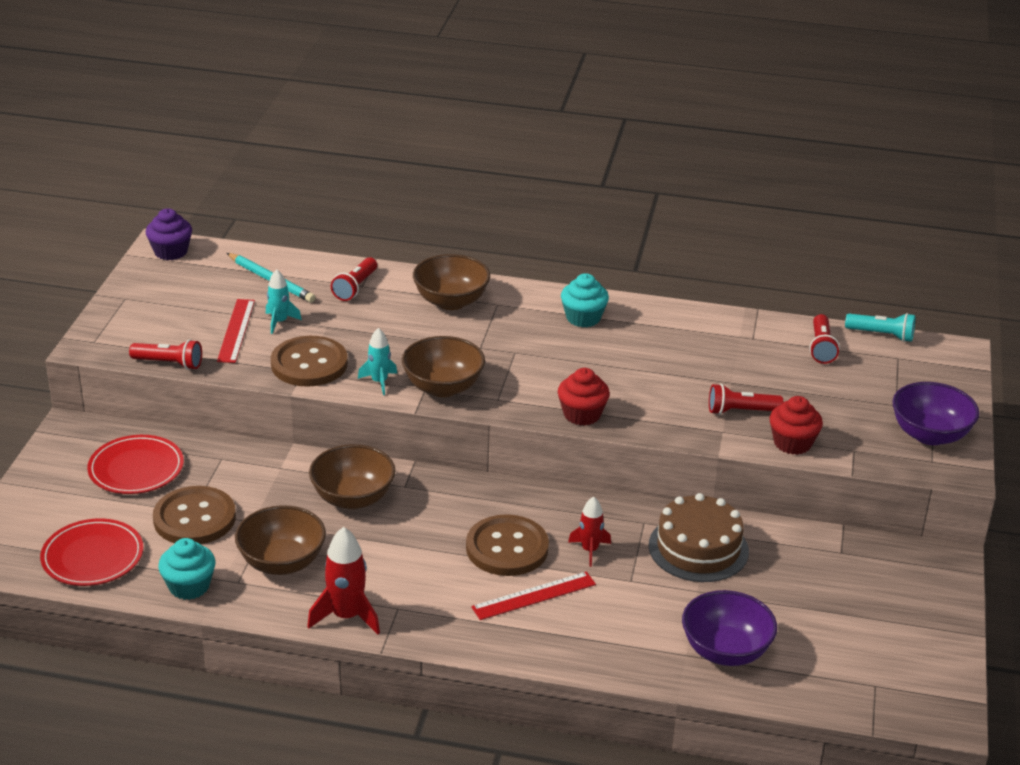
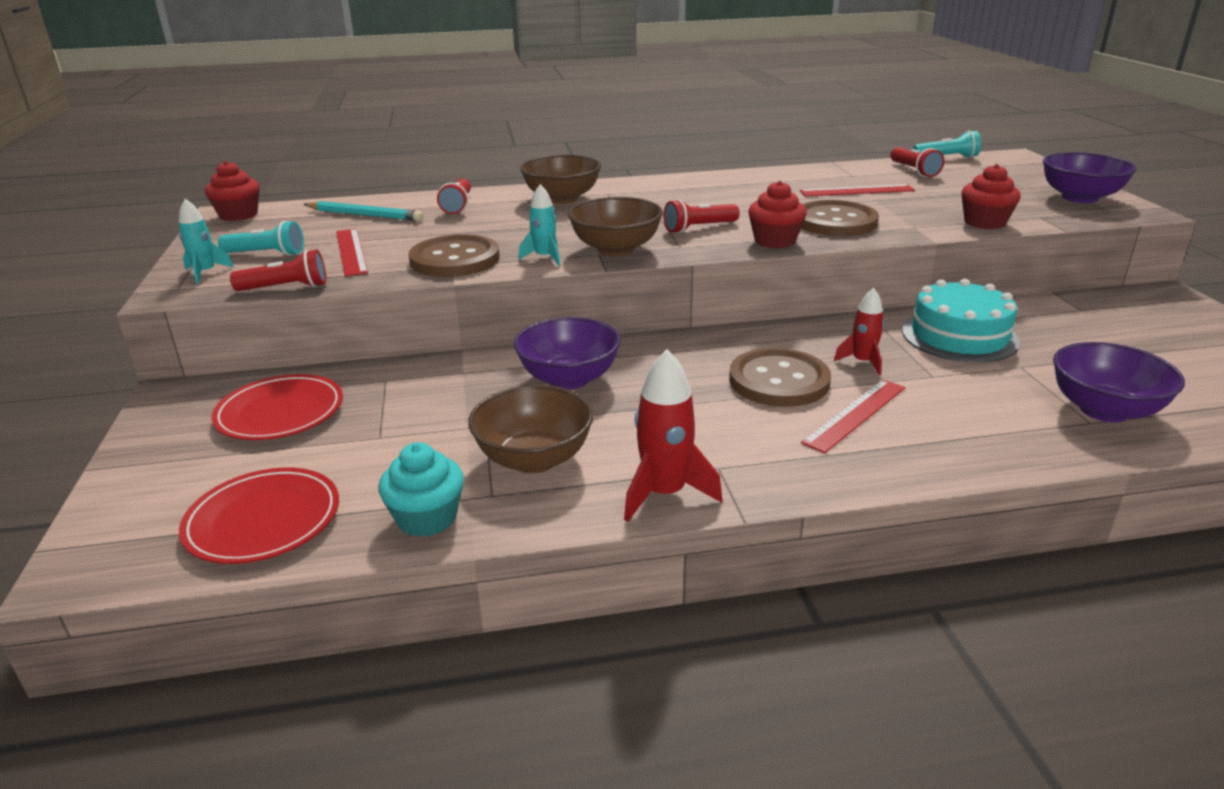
camera: 20 degrees left, 5 degrees down
(171, 252) = (238, 215): purple cupcake -> red cupcake
(172, 315) = (267, 254): none -> turquoise flashlight
(194, 518) = (387, 442): brown button -> brown button (835, 222)
(279, 322) = (396, 238): turquoise rocket -> turquoise rocket (205, 273)
(353, 498) = (569, 379): brown bowl -> purple bowl
(583, 318) = (695, 188): turquoise cupcake -> none
(698, 548) = (959, 336): brown cake -> turquoise cake
(729, 364) = (856, 191): none -> red ruler
(741, 411) = (910, 213): red flashlight -> red flashlight (699, 228)

